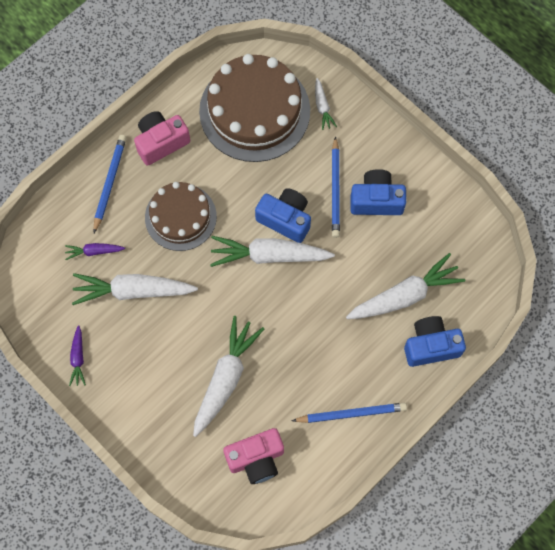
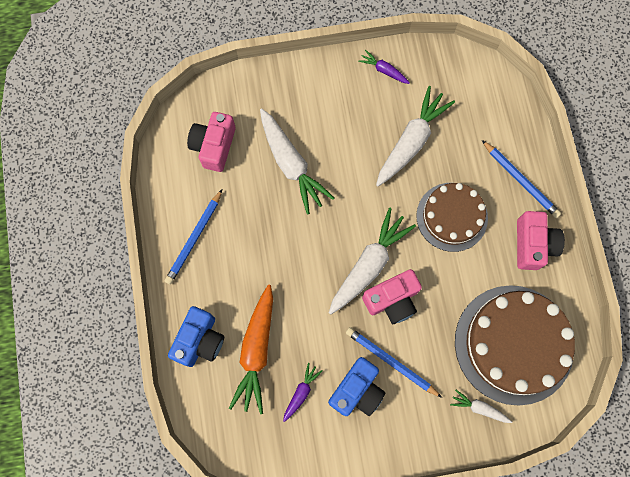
camera: 125 degrees right, 5 degrees up
(94, 251) = (465, 132): purple carrot -> purple carrot (301, 392)
(285, 219) = (392, 300): blue camera -> pink camera
(405, 295) = (256, 351): white carrot -> orange carrot

